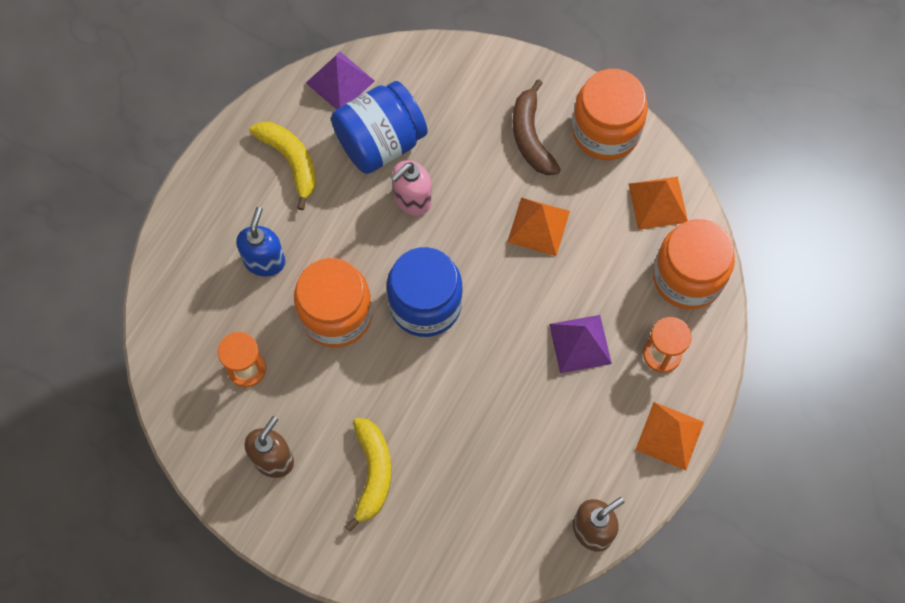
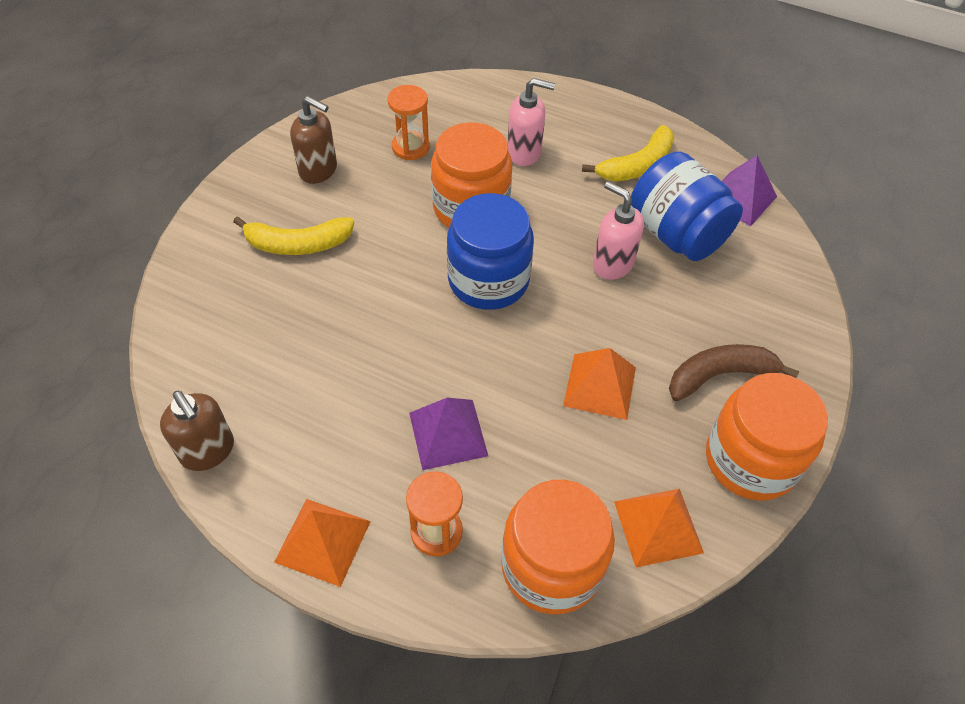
camera: 85 degrees right, 15 degrees down
(264, 261) = (524, 153): blue soap dispenser -> pink soap dispenser

